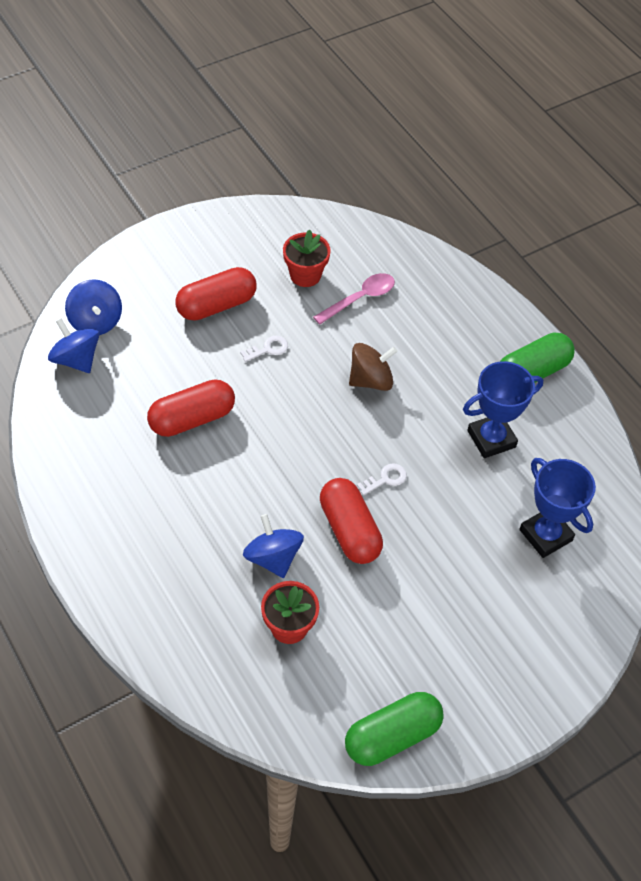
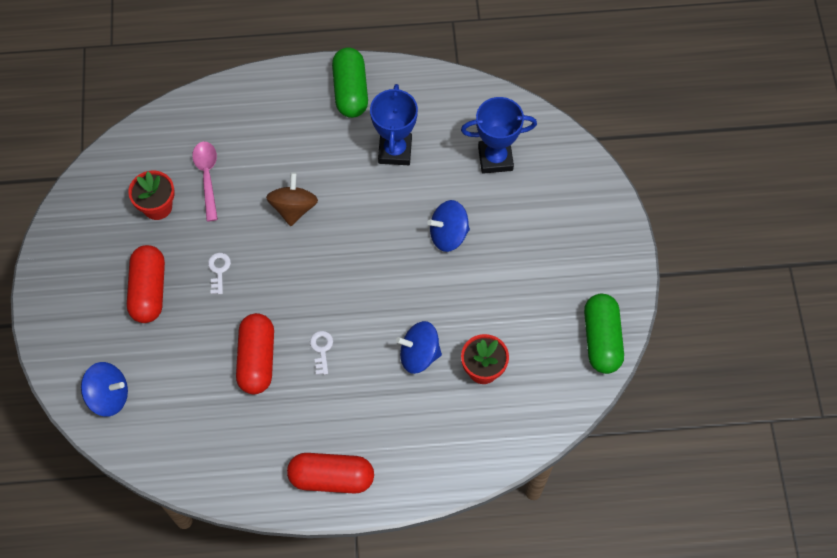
camera: 60 degrees left, 10 degrees up
(76, 359) = (142, 428): blue spinning top -> blue spinning top (448, 234)
(349, 530) = (423, 289): red capsule -> red capsule (331, 478)
(385, 479) = (391, 242): white key -> white key (321, 349)

